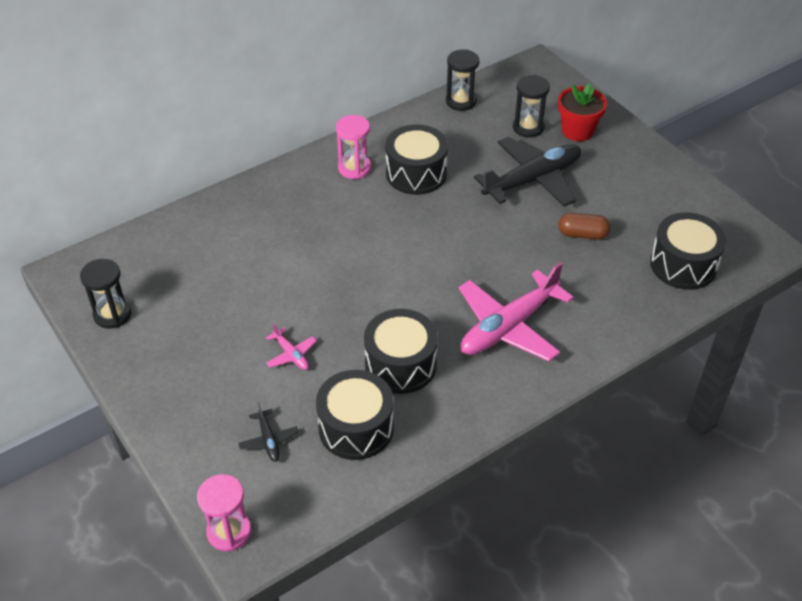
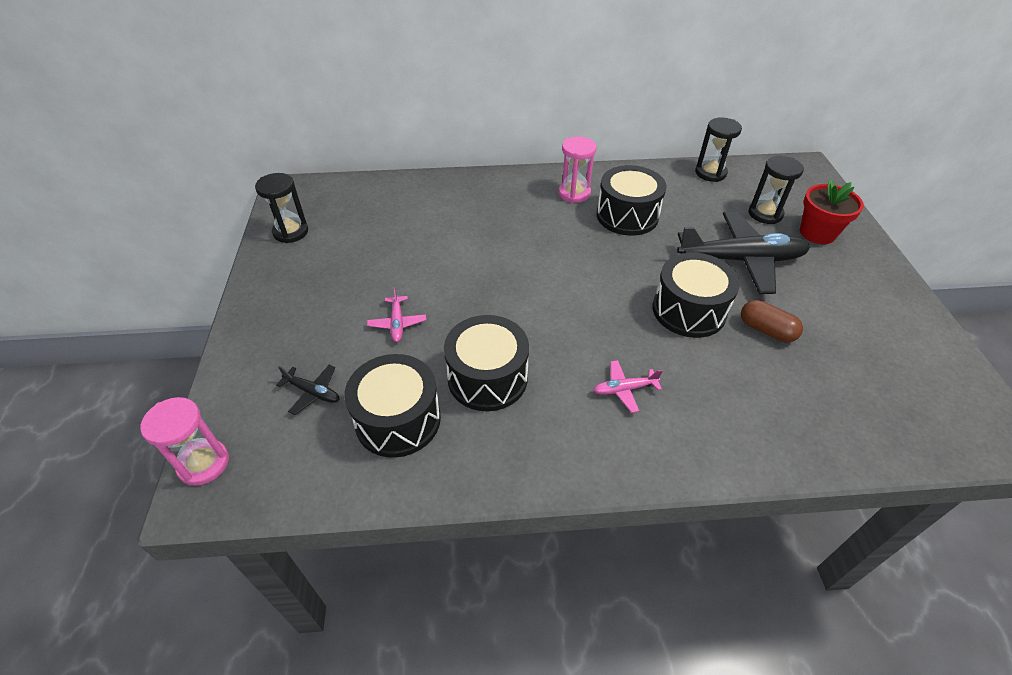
camera: 30 degrees right, 0 degrees up
(268, 440) = (313, 392): black plane -> black plane turned 75 degrees counterclockwise
(508, 327) = (624, 389): pink plane -> pink plane, size x0.43
(683, 265) = (875, 410): black drum -> black drum (689, 310)

